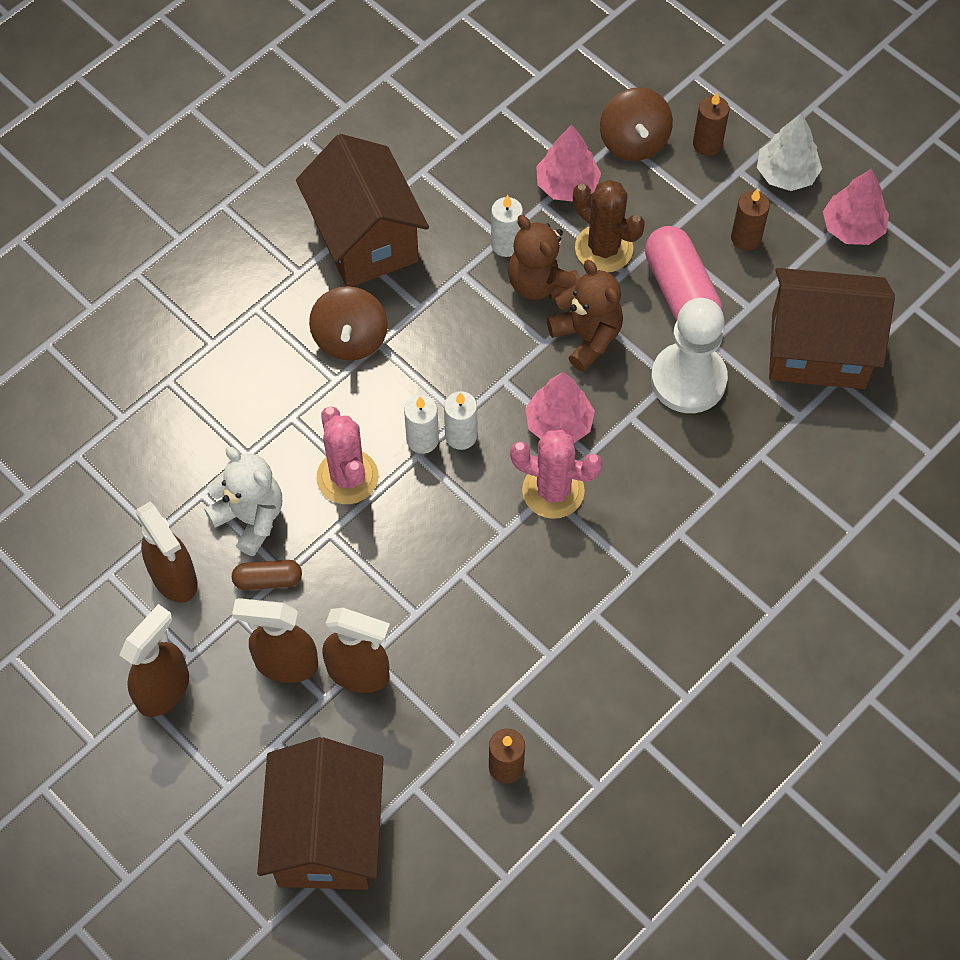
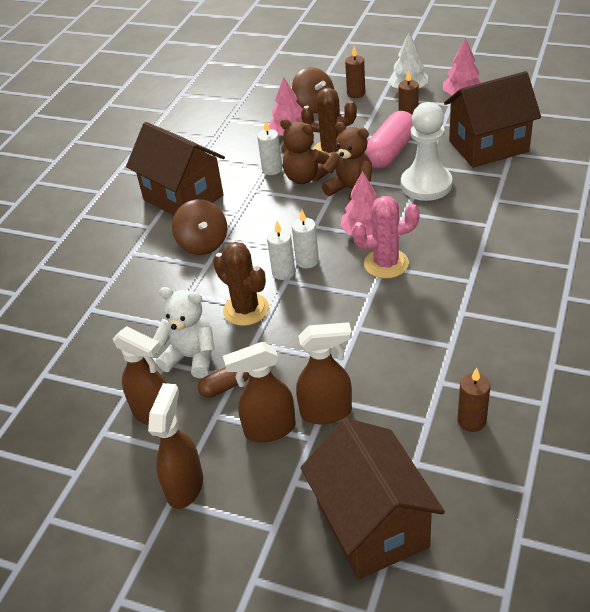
camera: 20 degrees left, 20 degrees down
(347, 477) = (246, 309): pink cactus -> brown cactus
(681, 292) = (390, 152): pink capsule -> pink capsule turned 75 degrees clockwise

